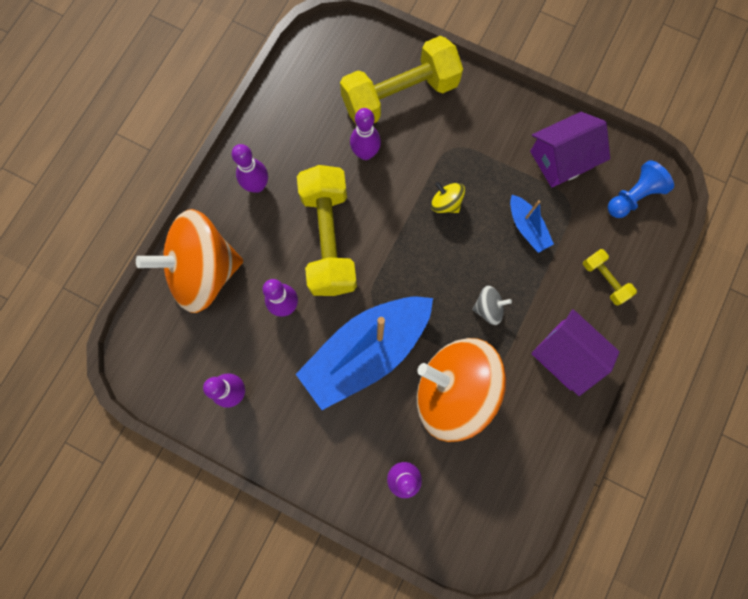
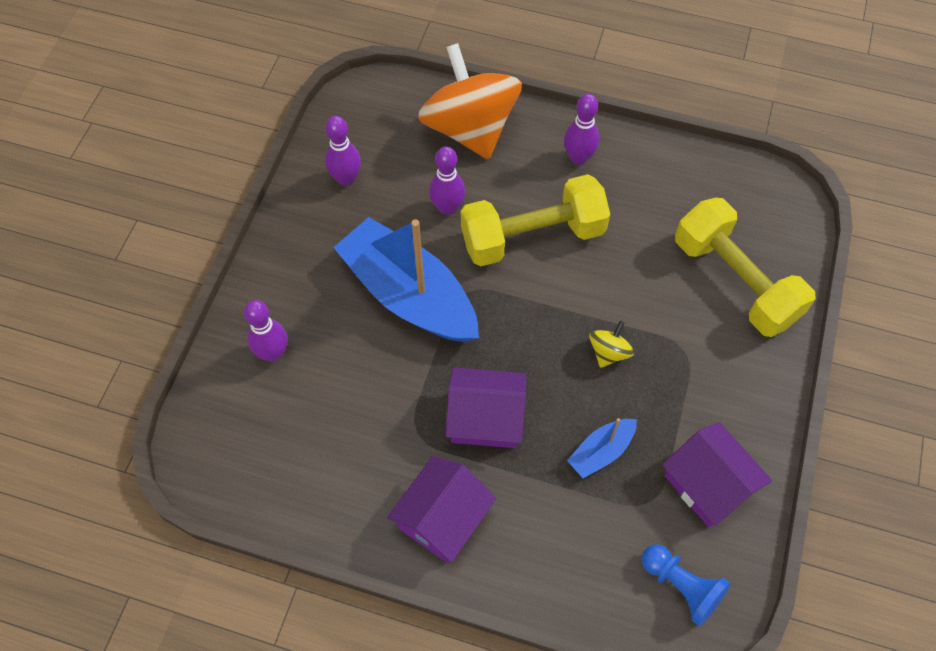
camera: 80 degrees right, 15 degrees down
(365, 153) = (648, 256): purple bowling pin -> none
(453, 390) = (378, 393): orange spinning top -> none
(488, 308) = (485, 418): grey spinning top -> purple house
(604, 280) = (552, 558): yellow dumbbell -> none

